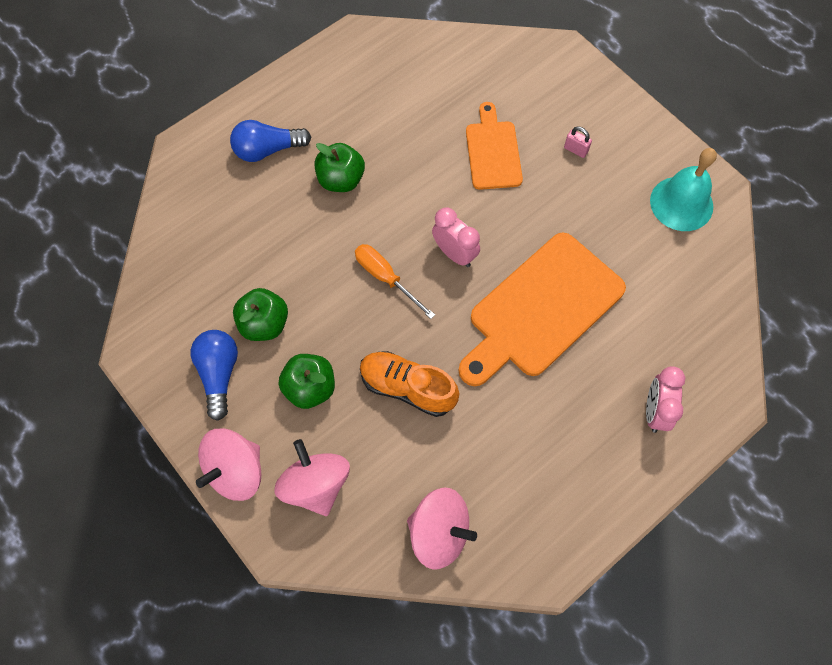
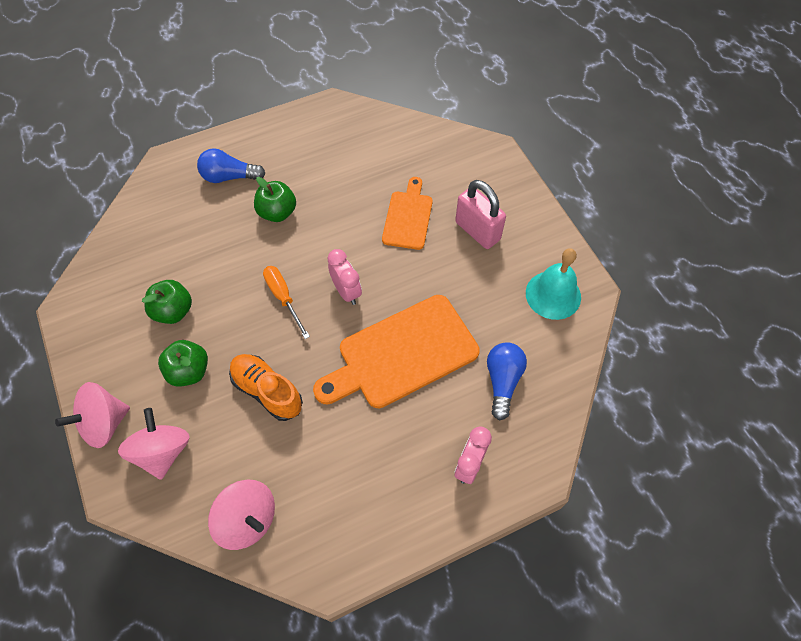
camera: 15 degrees right, 5 degrees down
(219, 374) = (122, 342): blue light bulb -> blue light bulb (502, 381)
(575, 150) = (477, 231): pink padlock -> pink padlock, size x2.34

